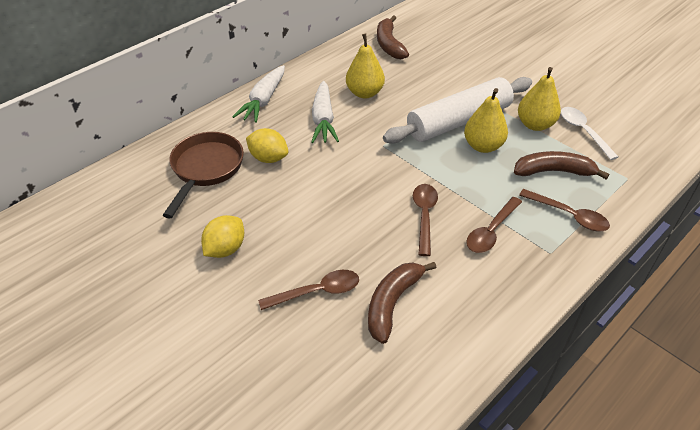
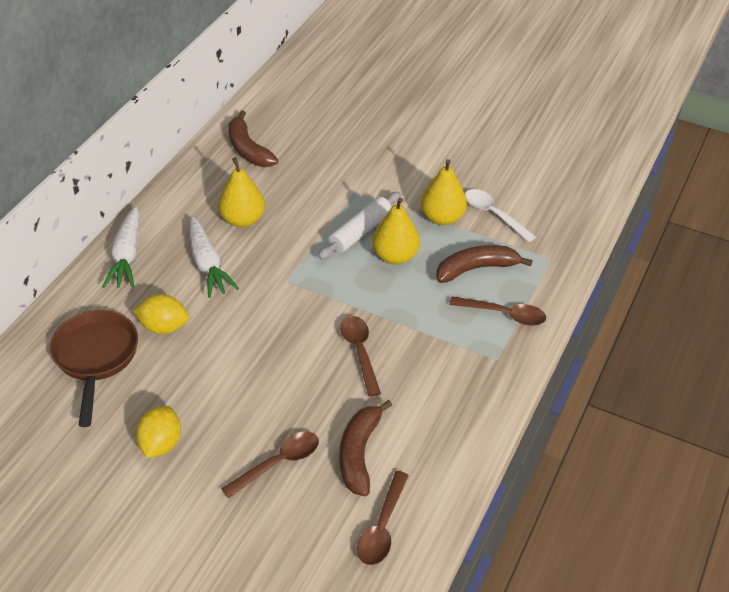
camera: 20 degrees left, 0 degrees up
(459, 121) = (360, 232): white rolling pin -> white rolling pin, size x0.60
(491, 231) = (433, 351): brown spoon -> brown spoon (382, 527)

